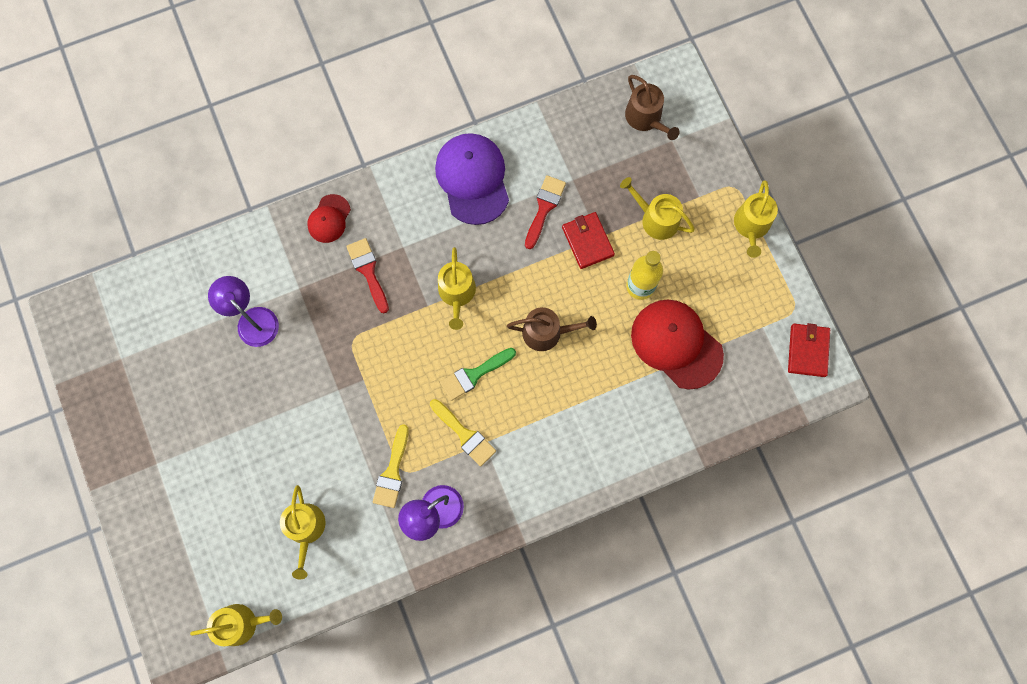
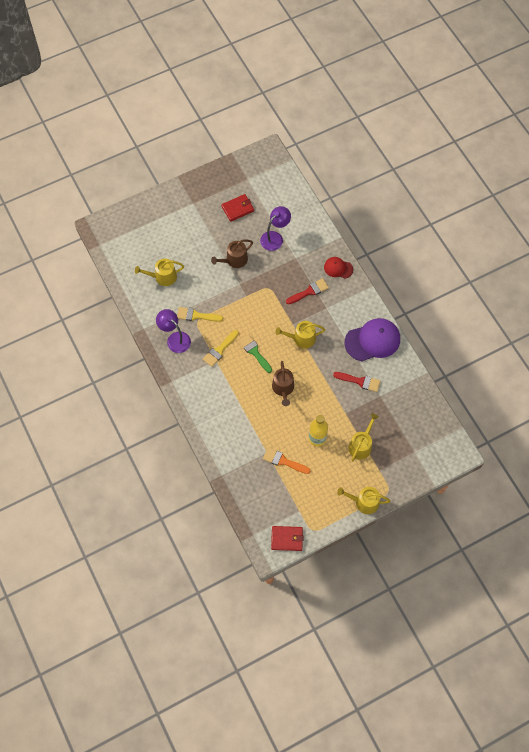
camera: 85 degrees right, 10 degrees down
(242, 623) = (113, 253): yellow watering can -> none
(587, 241) = (342, 407): red wallet -> red wallet (237, 208)
(646, 118) = (427, 436): brown watering can -> brown watering can (234, 260)
(676, 344) = (283, 461): red cap -> orange brush

